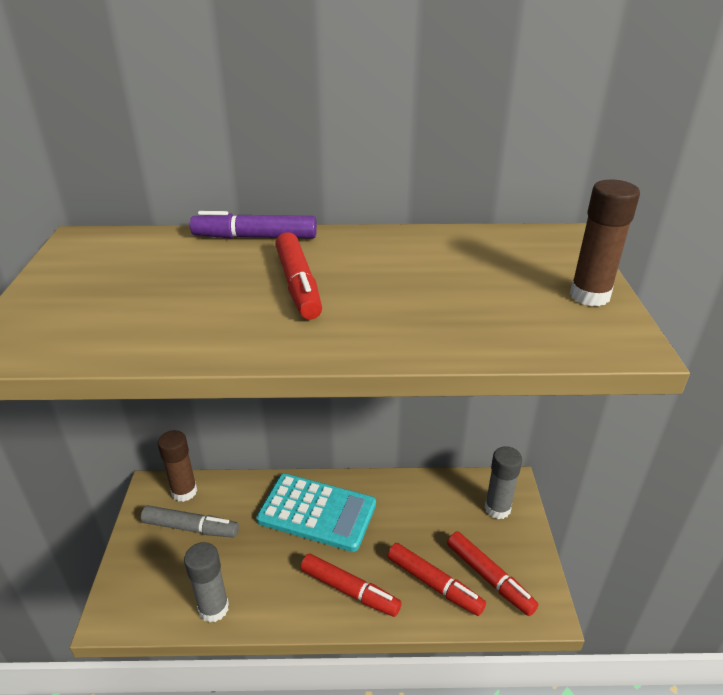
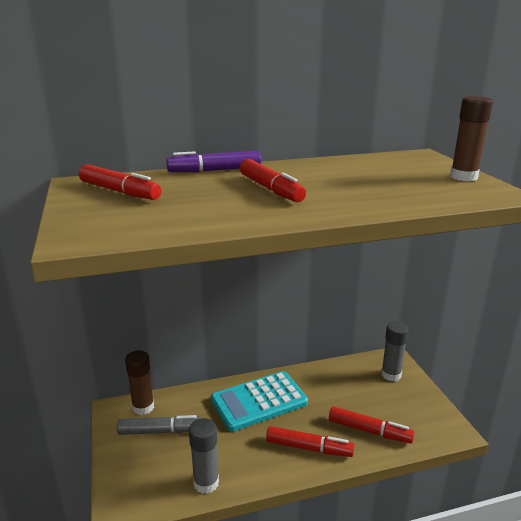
camera: 15 degrees left, 10 degrees down
(317, 512) = (259, 401): turquoise calculator -> turquoise calculator turned 150 degrees clockwise
(489, 578) = (406, 419): red marker -> red marker (119, 191)

